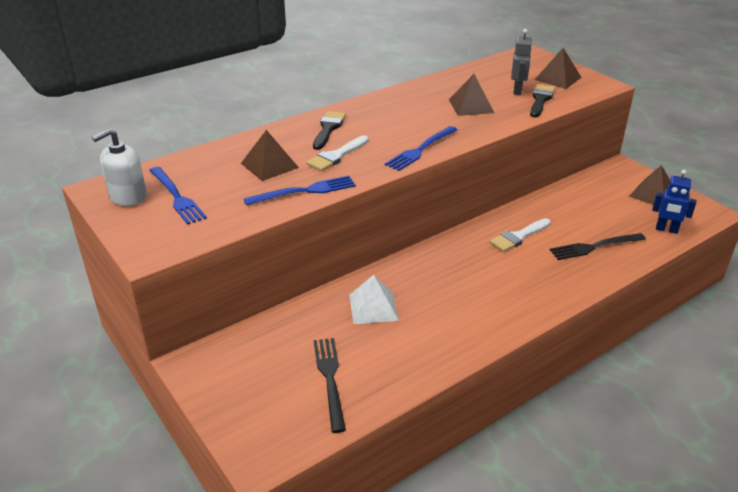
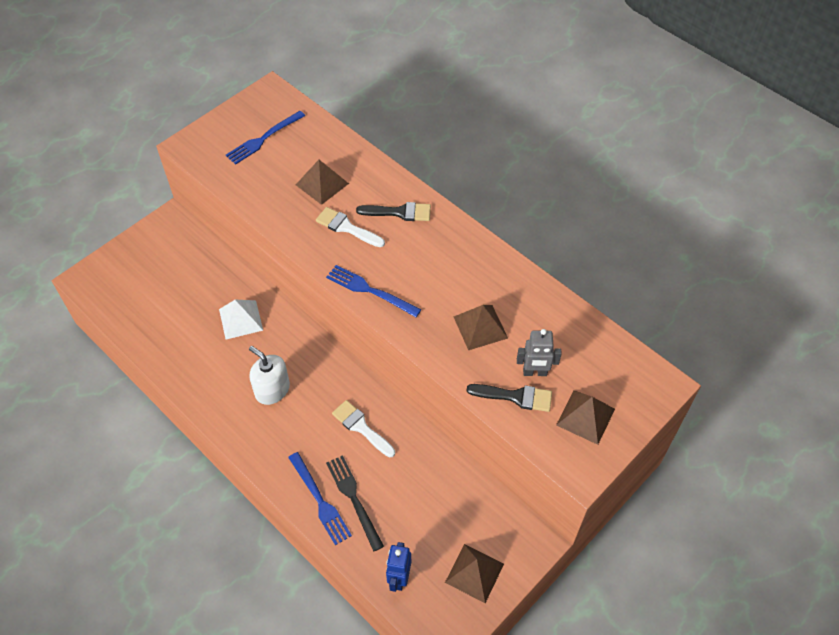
camera: 80 degrees right, 20 degrees up
(128, 196) = (261, 111): white soap dispenser -> white soap dispenser (272, 390)
(305, 191) = (282, 216): blue fork -> blue fork (320, 501)
(329, 378) = (157, 304): black fork -> none

